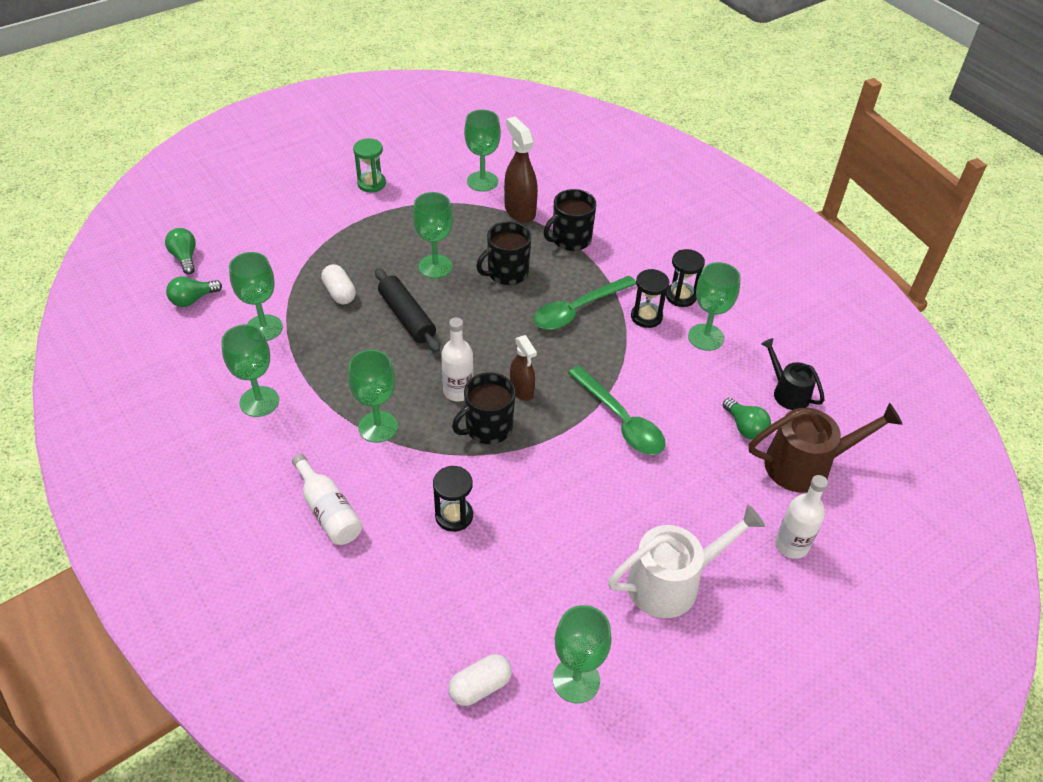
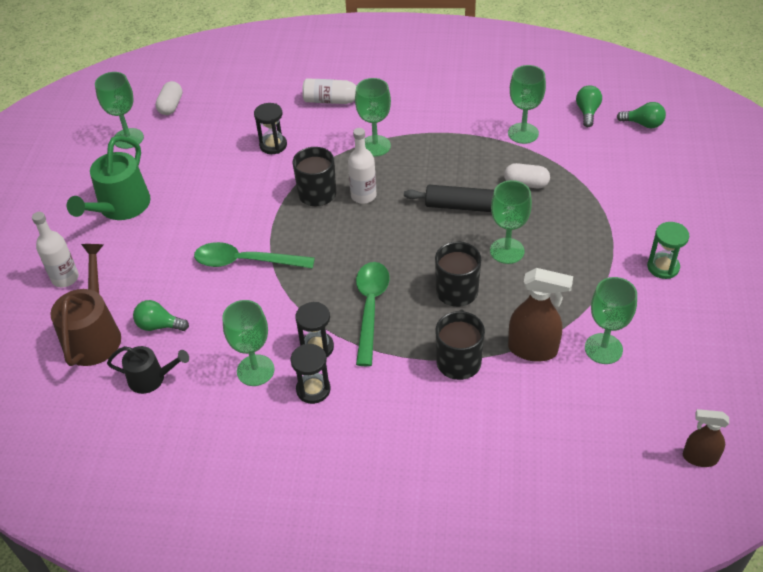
camera: 135 degrees right, 0 degrees up
(259, 401) = (453, 106): green goblet -> none
(522, 390) = (328, 227): brown spray bottle -> brown spray bottle (699, 458)
(672, 582) = (120, 207): white watering can -> green watering can
(806, 465) = (94, 335): brown watering can -> brown watering can turned 150 degrees clockwise

